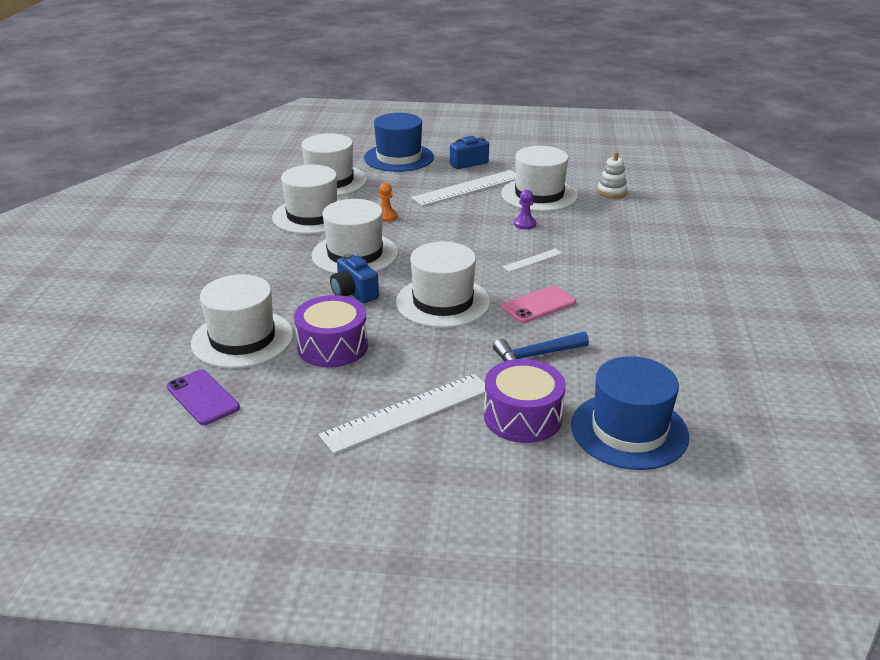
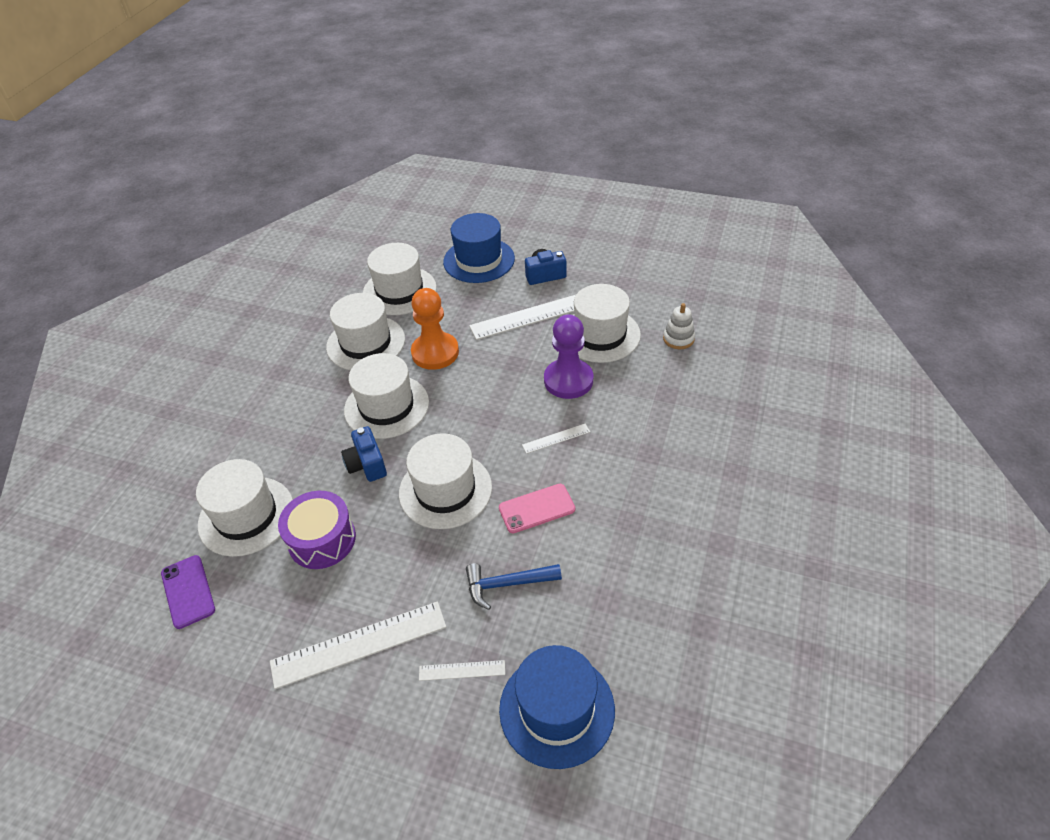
camera: 15 degrees right, 15 degrees up
(386, 217) = (435, 352): orange pawn -> orange pawn, size x2.15
(522, 417) = (462, 670): purple drum -> white ruler
(524, 224) = (568, 380): purple pawn -> purple pawn, size x2.15

